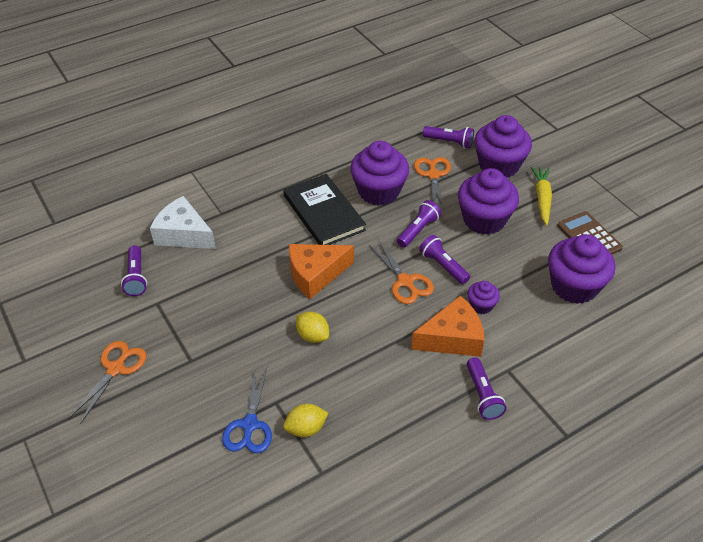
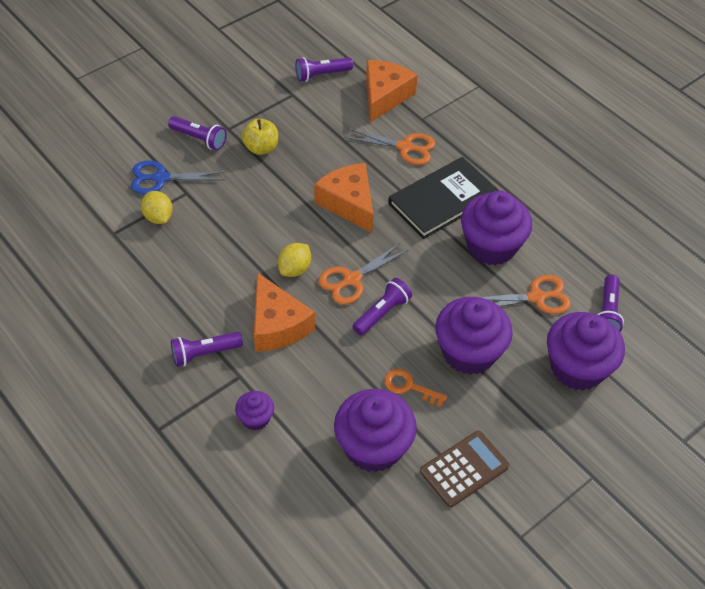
camera: 80 degrees right, 5 degrees up
(116, 369) = (214, 83): orange scissors -> orange scissors (405, 147)
(183, 234) = (384, 96): white cheese -> orange cheese
(227, 334) = (261, 148): none -> yellow apple
(313, 336) = (266, 210): yellow lemon -> yellow lemon (294, 269)
(418, 230) = (435, 287): purple flashlight -> purple flashlight (199, 139)
(481, 305) = (328, 351): purple cupcake -> purple cupcake (255, 418)
(517, 258) = (409, 387): none -> orange key
(542, 198) = (525, 417): yellow carrot -> none

